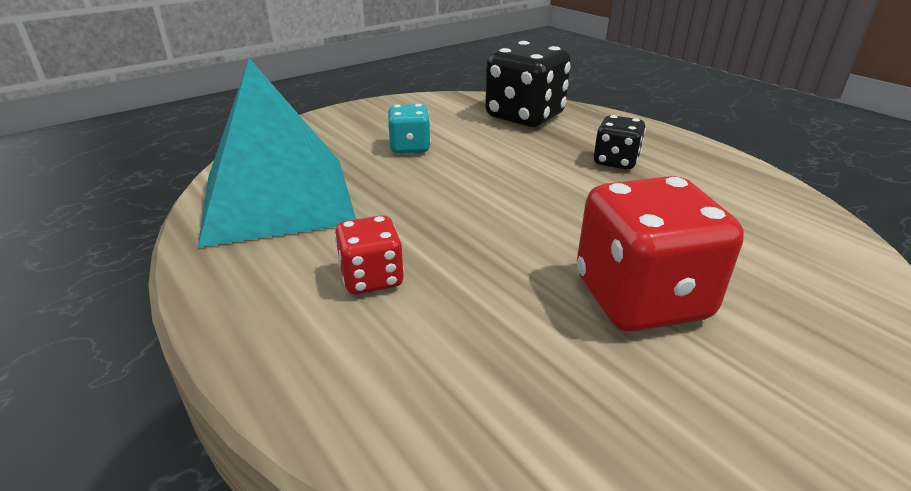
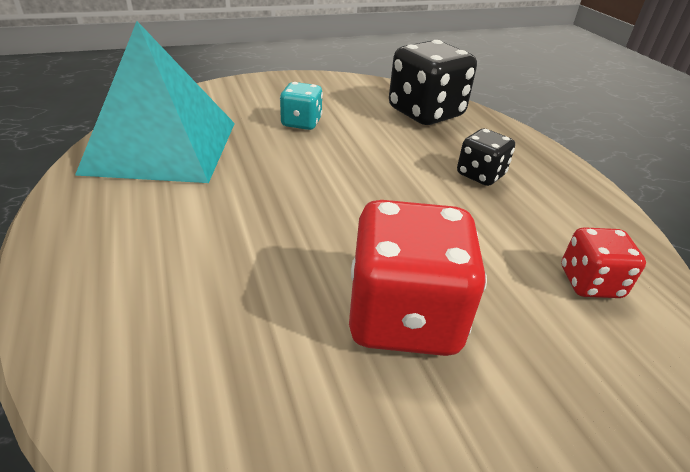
camera: 15 degrees right, 5 degrees up
(372, 278) = (184, 235): red dice -> red dice (590, 283)

